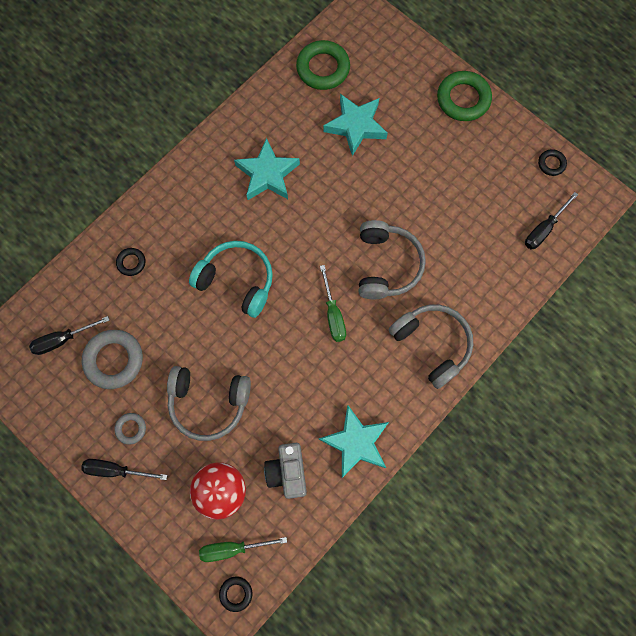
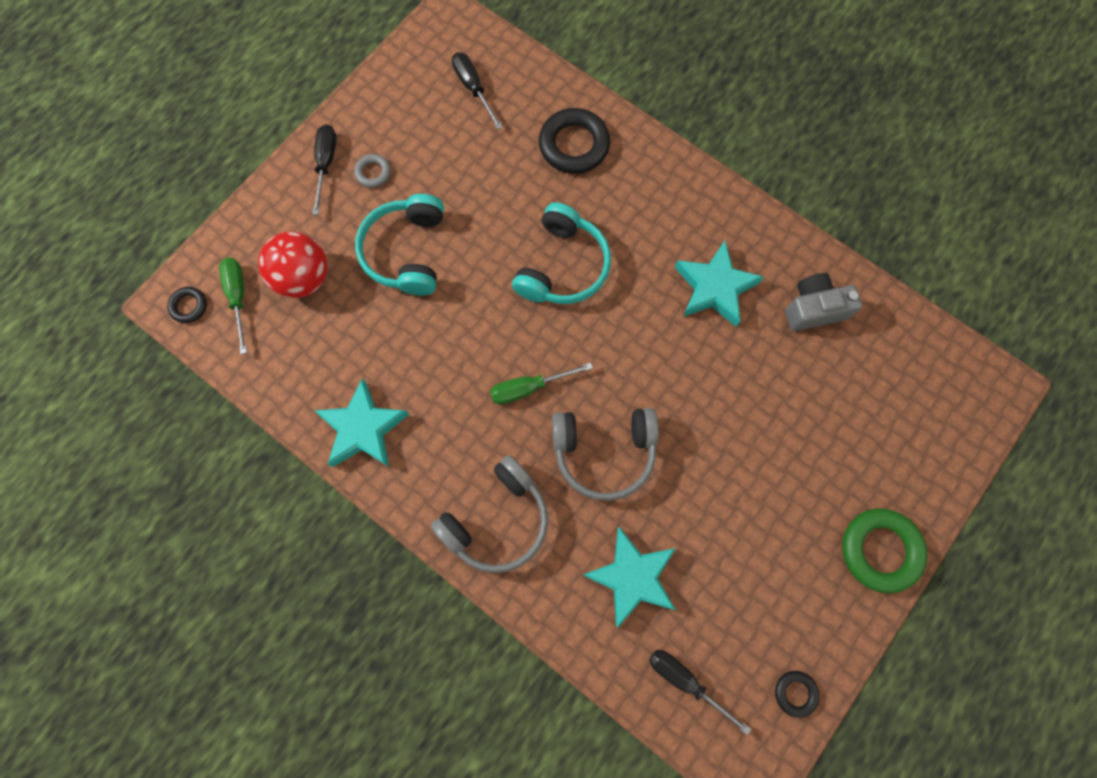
camera: 85 degrees right, 0 degrees up
(114, 360) = (452, 144): grey ring -> none
(131, 262) = (574, 145): black ring -> black ring, size x1.98
(208, 403) = (406, 252): grey headphones -> turquoise headphones
(288, 472) = (326, 350): grey camera -> grey camera (814, 309)
(323, 68) = (889, 345): green ring -> none
(356, 126) = (806, 397): turquoise star -> turquoise star (632, 577)

